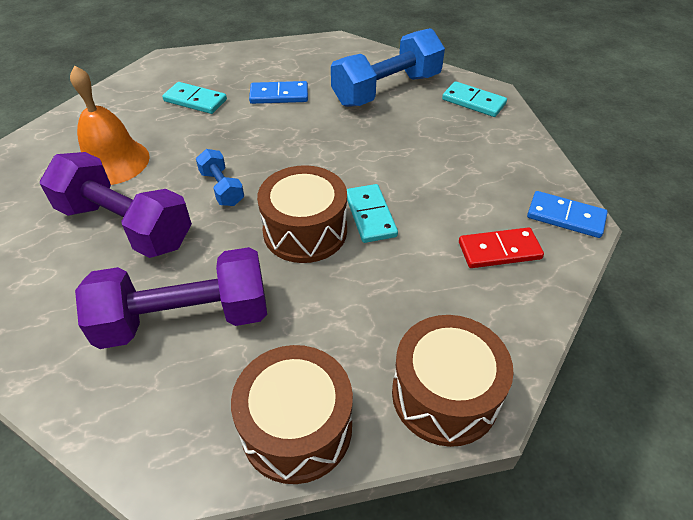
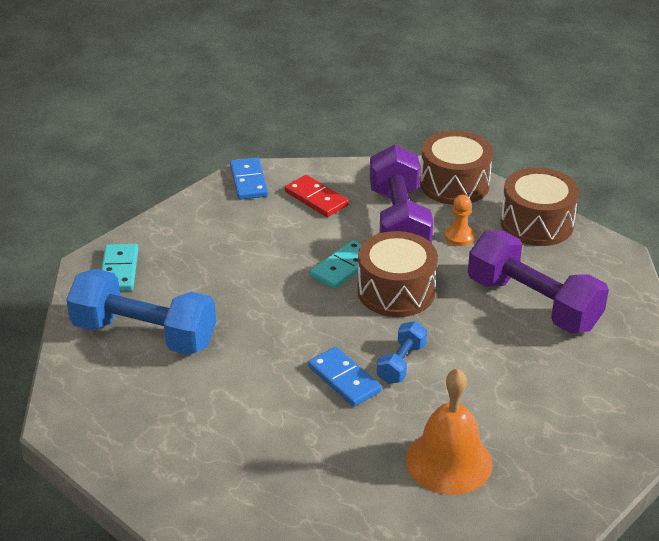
camera: 125 degrees left, 10 degrees down
(125, 226) = (503, 391): purple dumbbell -> purple dumbbell (399, 222)
(195, 100) = (296, 471): turquoise domino -> none
(279, 95) = (225, 408): blue domino -> blue domino (344, 379)
(340, 329) = (459, 236): none -> orange pawn

